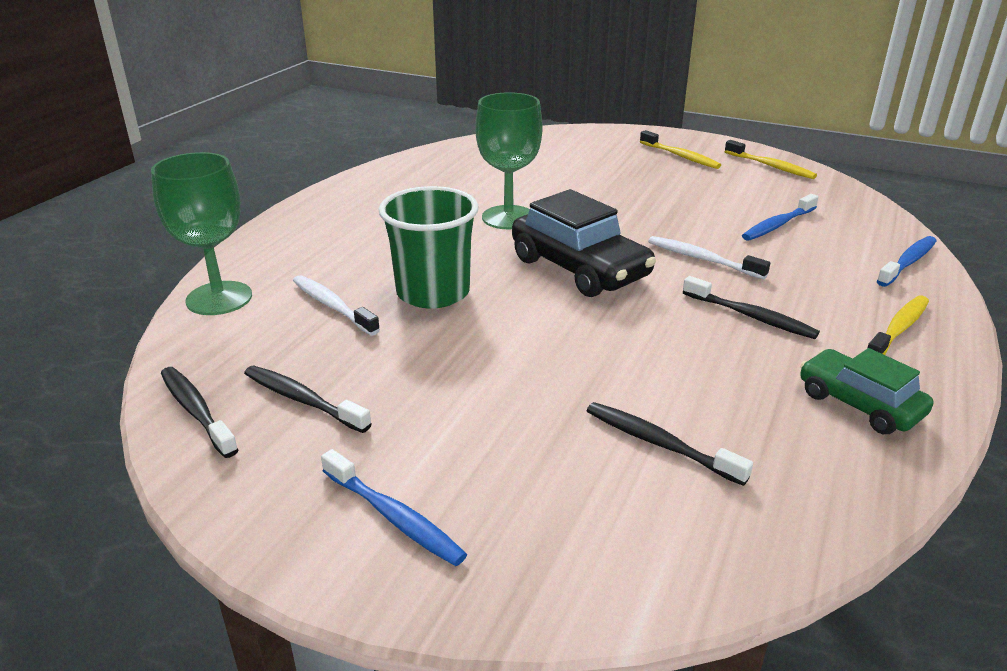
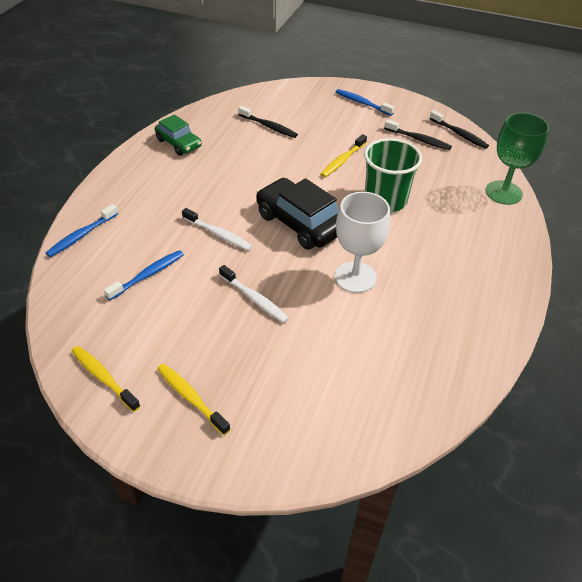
camera: 175 degrees right, 15 degrees up
(332, 306) = (437, 189): white toothbrush -> white toothbrush (255, 299)
(508, 217) = (355, 277): green goblet -> white goblet
(751, 316) = (206, 188): black toothbrush -> none
(898, 329) = (130, 182): yellow toothbrush -> yellow toothbrush (342, 160)

